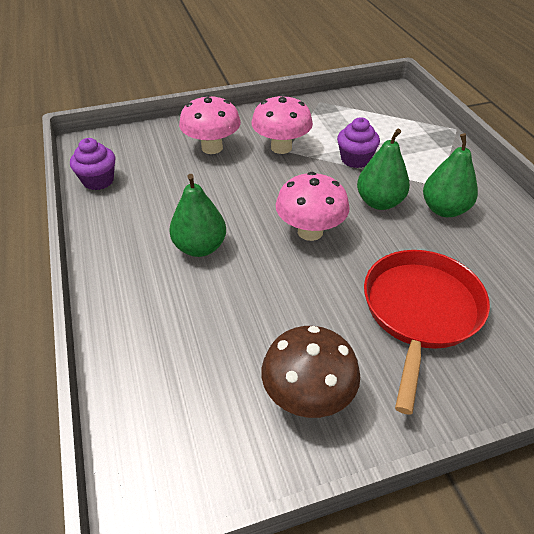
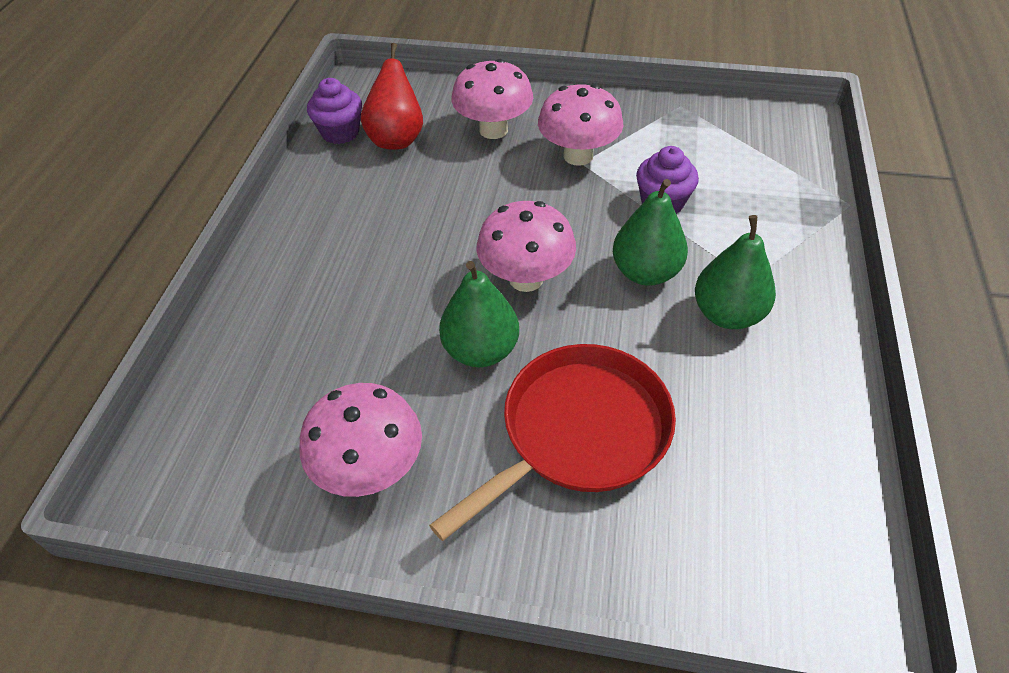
camera: 30 degrees right, 5 degrees up
(146, 173) = (396, 139): none -> red pear
(200, 247) = (387, 251): green pear -> green pear (480, 350)
(307, 396) = (370, 469): brown mushroom -> pink mushroom

